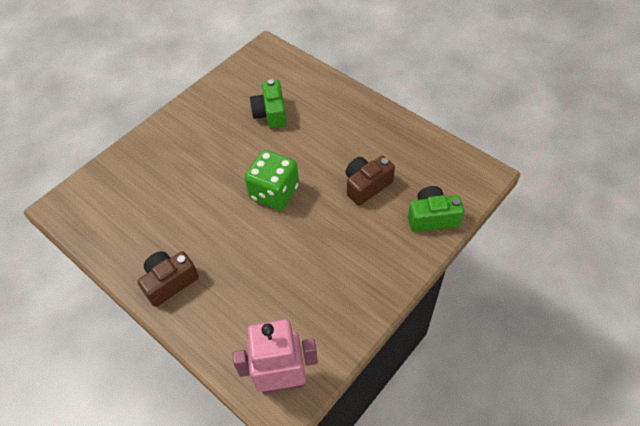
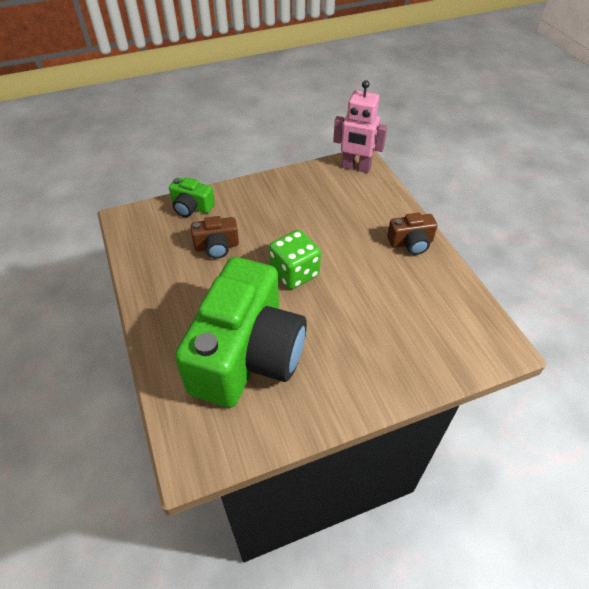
camera: 155 degrees left, 5 degrees down
(271, 113) = (247, 354): green camera -> green camera, size x2.42

